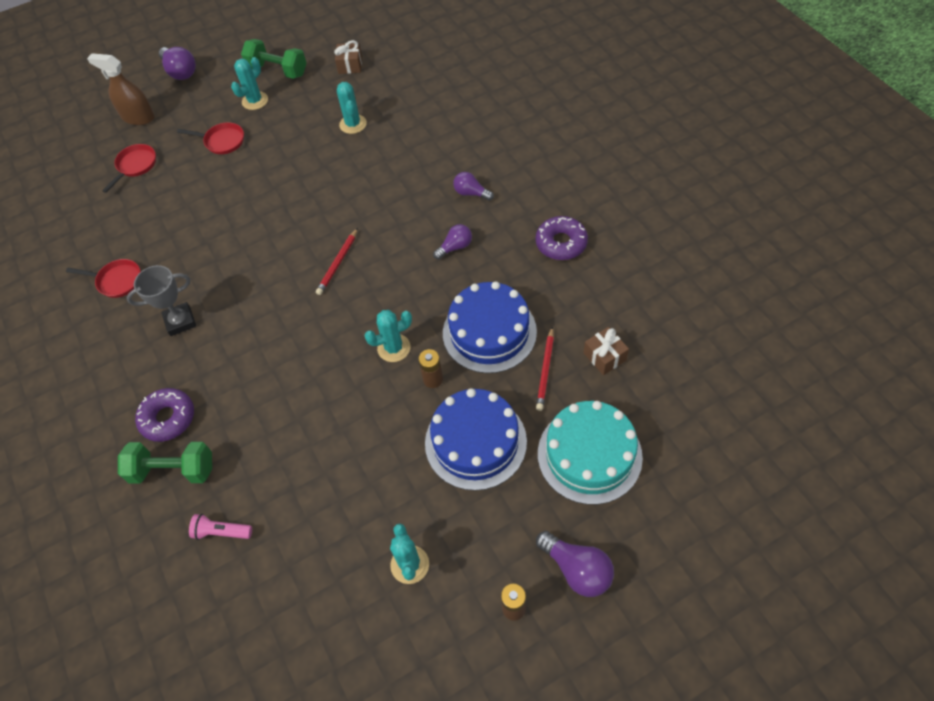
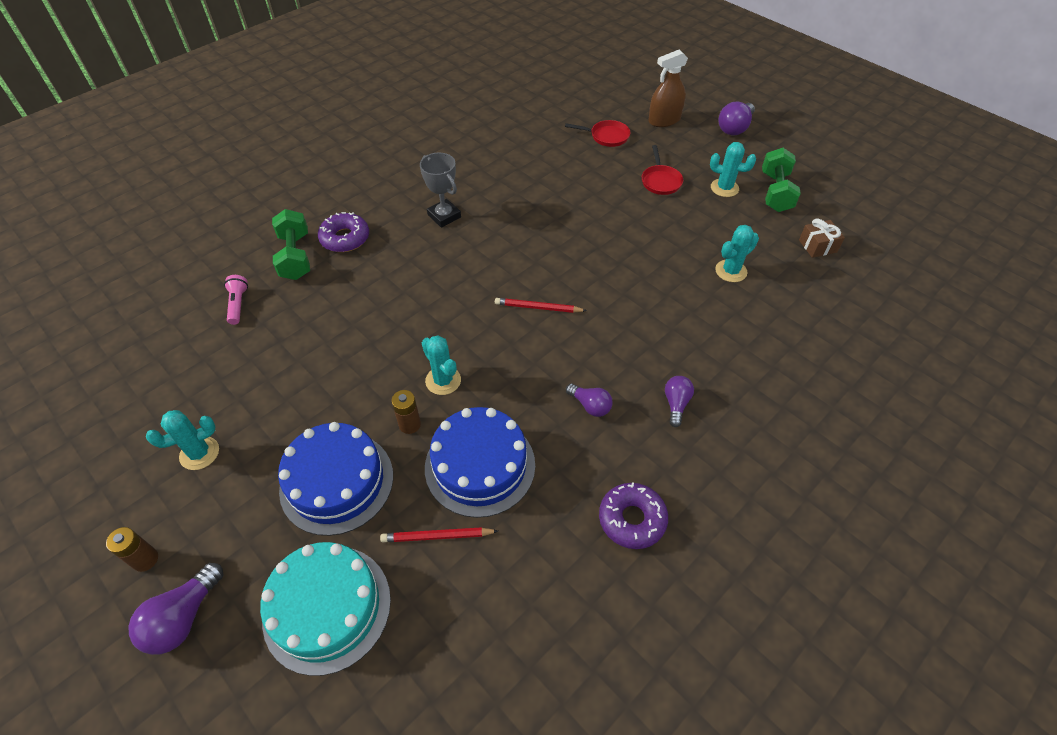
camera: 70 degrees right, 5 degrees down
(117, 281) = (478, 165): red pan -> none
(138, 117) = (664, 120): brown spray bottle -> brown spray bottle turned 120 degrees counterclockwise
(604, 356) = (468, 604): brown gift -> none

